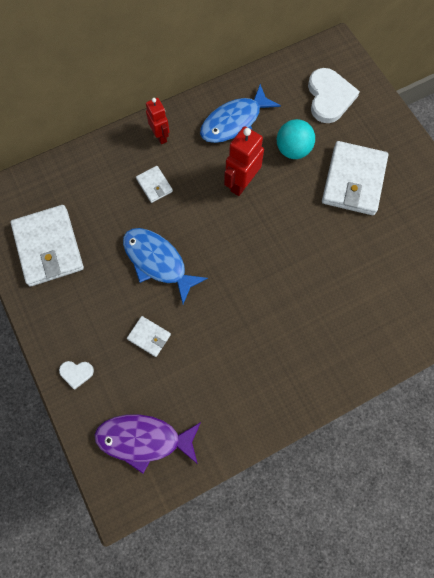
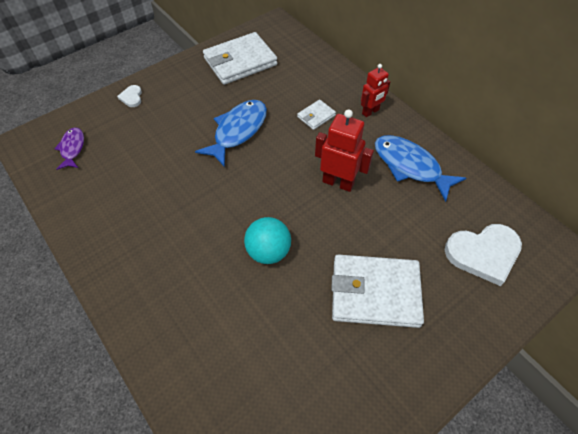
camera: 80 degrees right, 15 degrees down
(144, 439) = (72, 148): purple fish -> purple fish, size x0.58
(149, 337) = (165, 137): white wallet -> none
(293, 150) = (395, 224): turquoise ball -> turquoise ball (268, 251)

